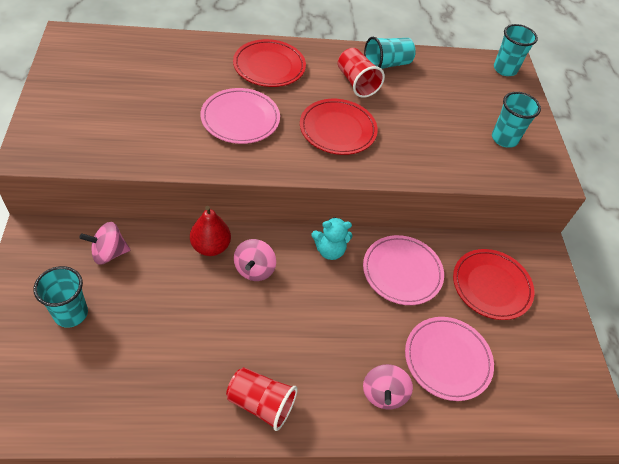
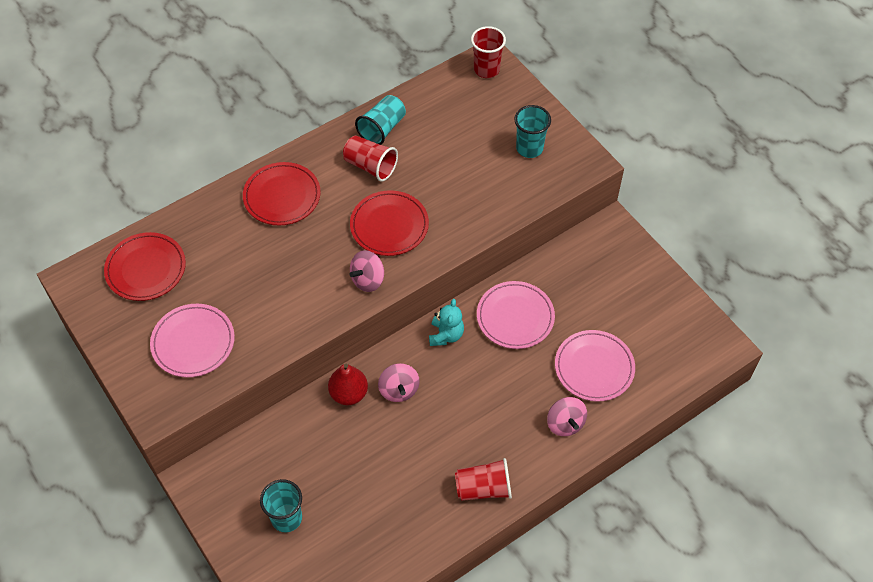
camera: 25 degrees left, 5 degrees up
(109, 253) = (271, 452): pink spinning top -> pink spinning top (368, 280)
(240, 119) = (301, 267): pink plate -> pink plate (193, 342)
(329, 250) = (446, 335): turquoise teddy bear -> turquoise teddy bear turned 45 degrees counterclockwise
(491, 286) = (590, 285): red plate -> red plate (146, 269)
(505, 69) = (486, 69): turquoise cup -> red cup

